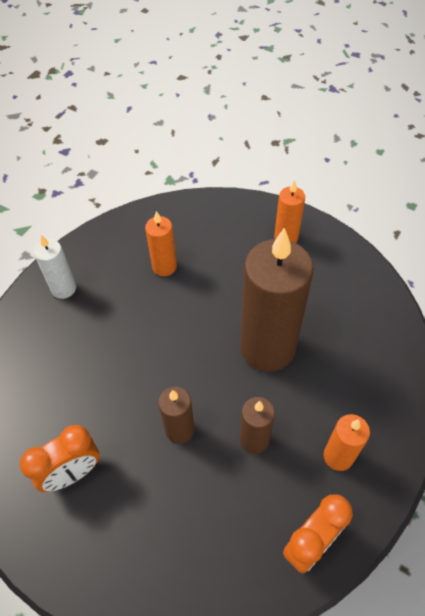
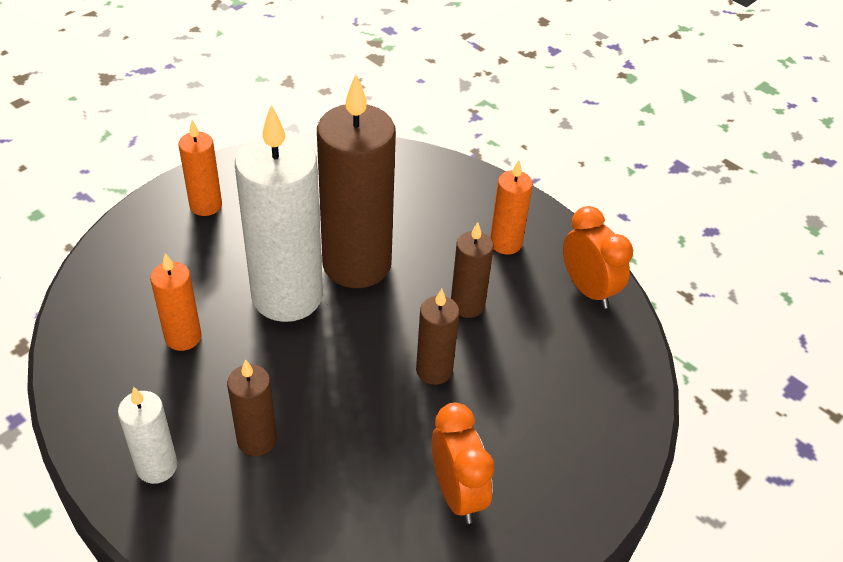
camera: 80 degrees left, 10 degrees down
(93, 334) = (257, 440): none -> brown candle
(219, 313) = (287, 296): none -> white candle

